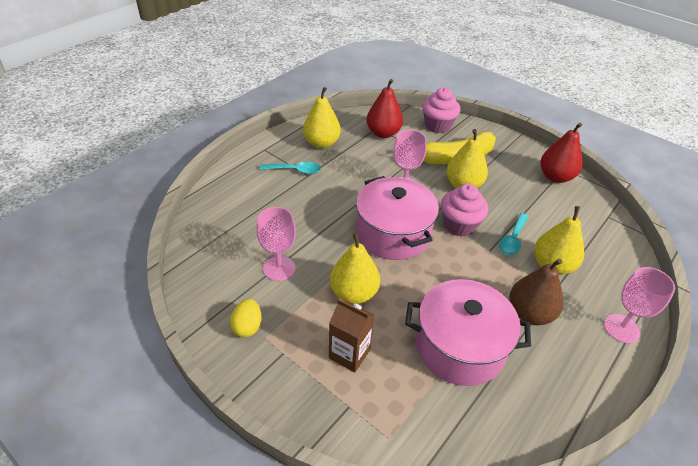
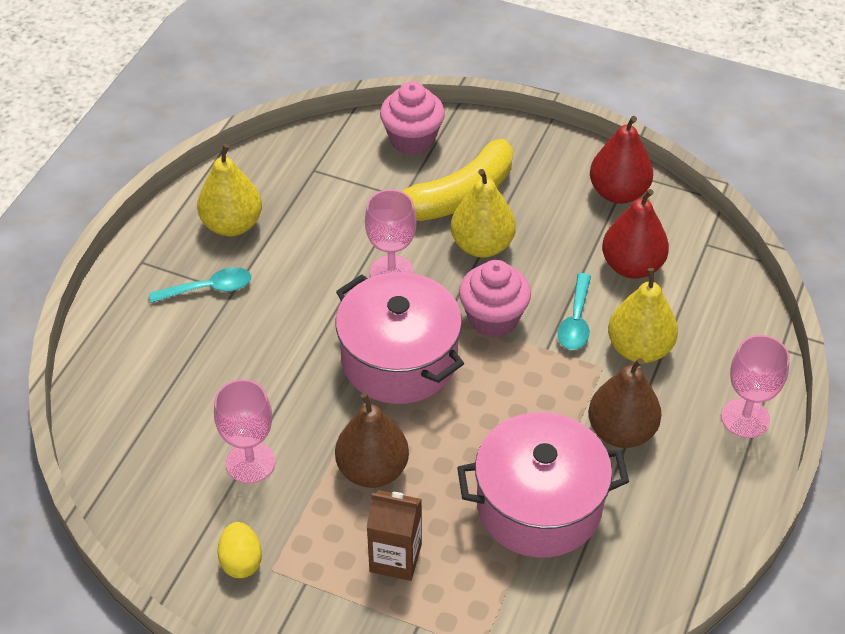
camera: 15 degrees left, 5 degrees up
(354, 293) = (372, 470): yellow pear -> brown pear
(383, 133) = (327, 178): red pear -> red pear (632, 266)

